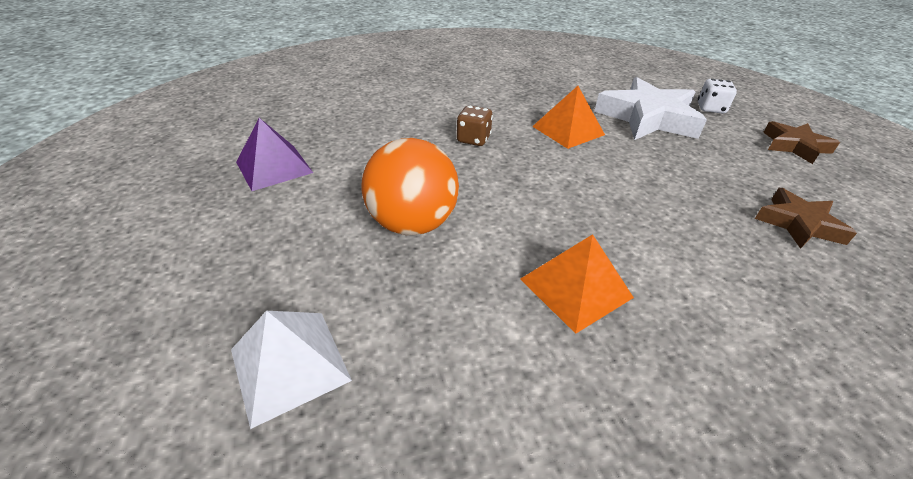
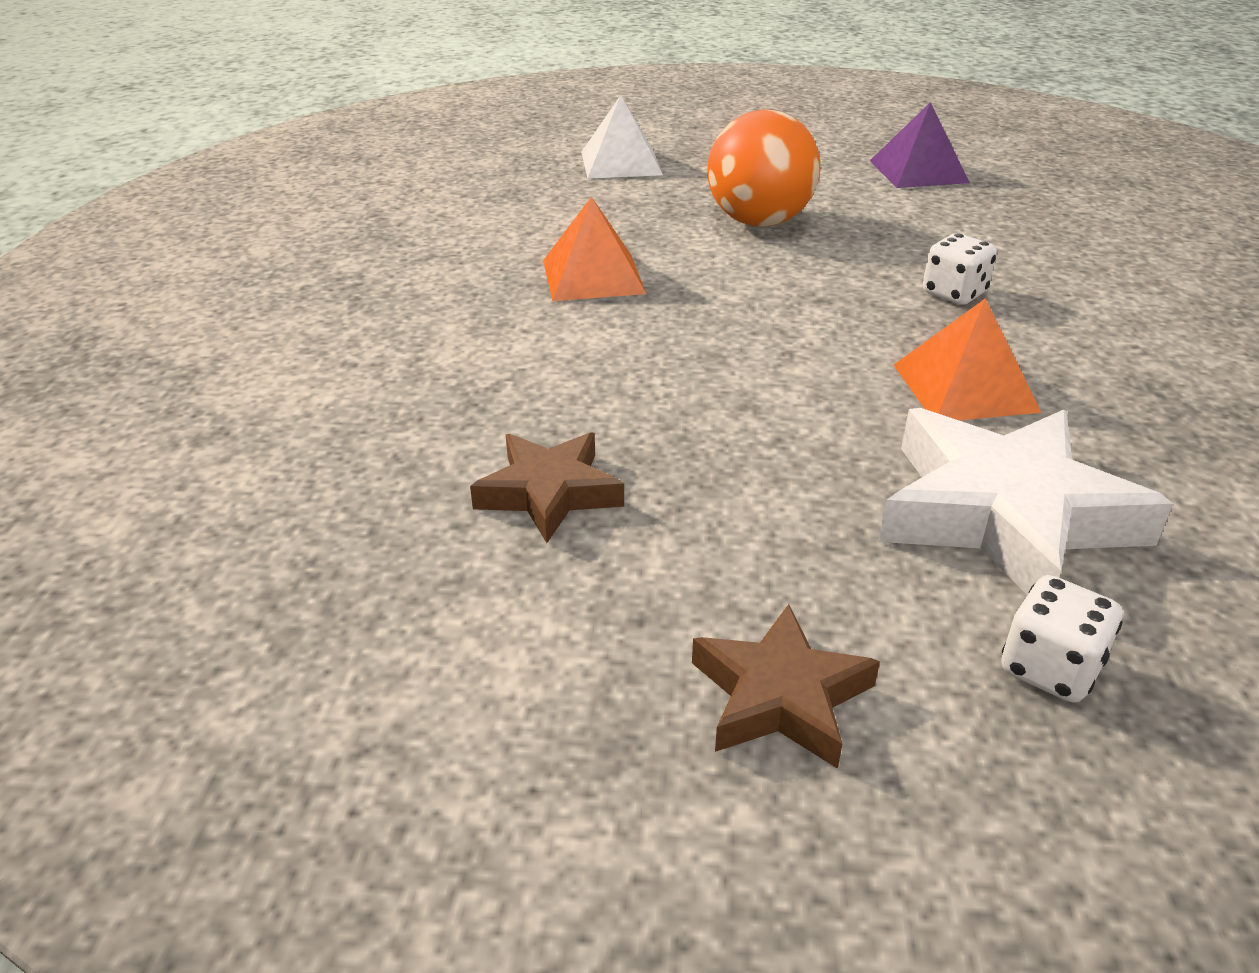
camera: 115 degrees right, 5 degrees down
(473, 139) = (954, 293): brown dice -> white dice

